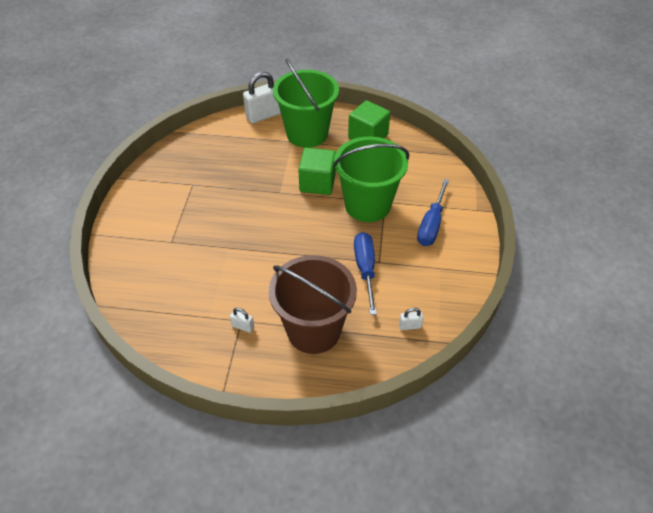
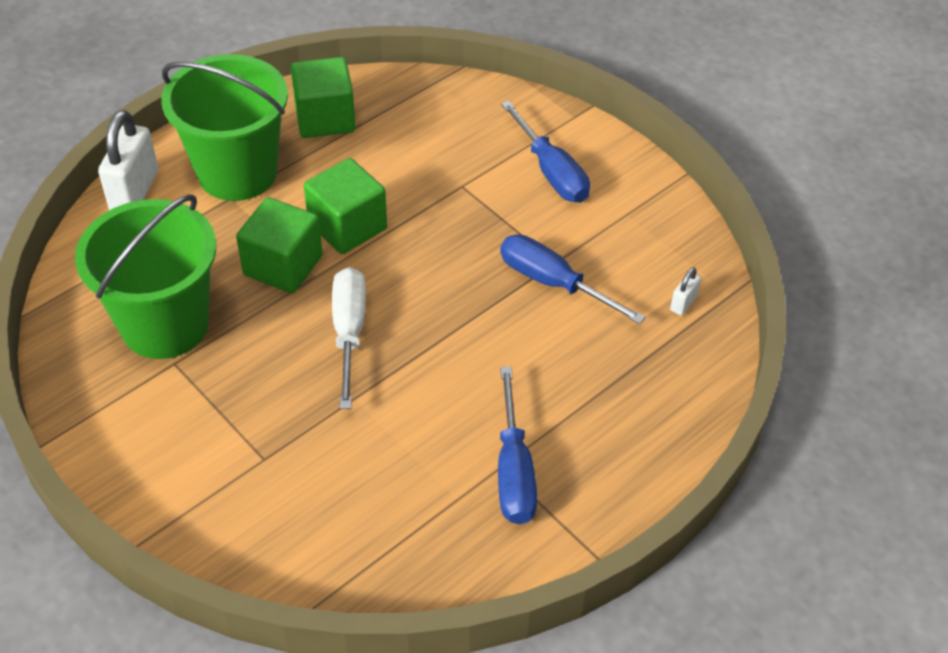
camera: 50 degrees left, 0 degrees up
(243, 326) = (514, 470): white padlock -> blue screwdriver
(261, 222) = (349, 332): none -> white screwdriver
(274, 179) = (283, 265): none -> green cube
(313, 330) = (596, 400): brown bucket -> none
(367, 205) = (449, 206): green bucket -> green bucket (165, 325)

